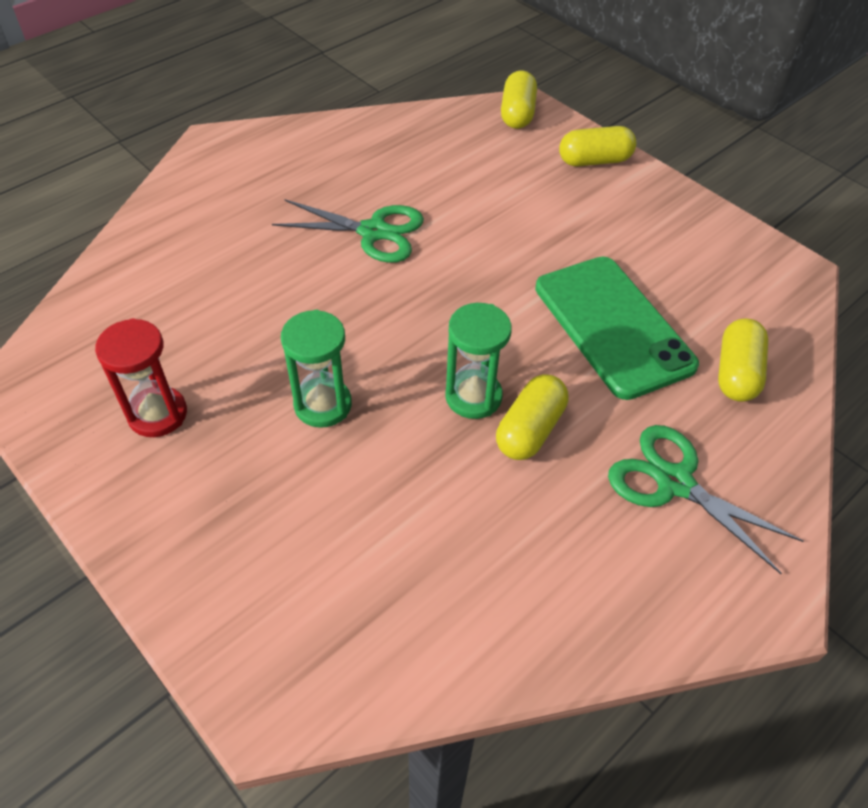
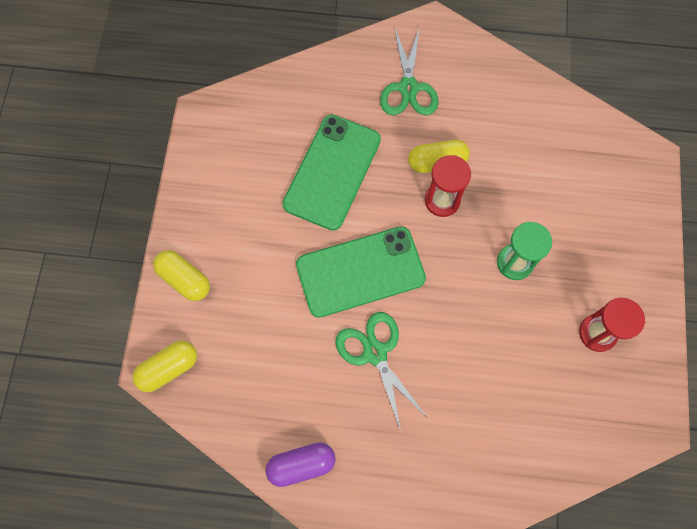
camera: 130 degrees left, 20 degrees up
(342, 137) = (301, 464): none -> purple capsule
(467, 273) = (360, 272): none -> green phone
(473, 396) = (442, 200): green hourglass -> red hourglass
(736, 373) = (314, 100): yellow capsule -> none

